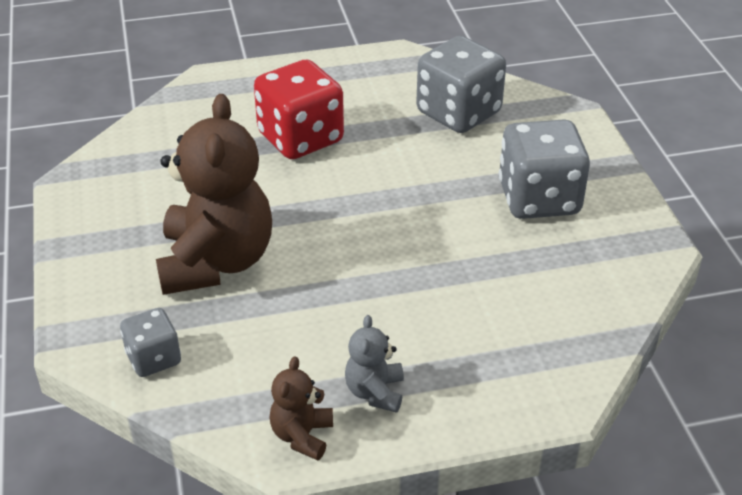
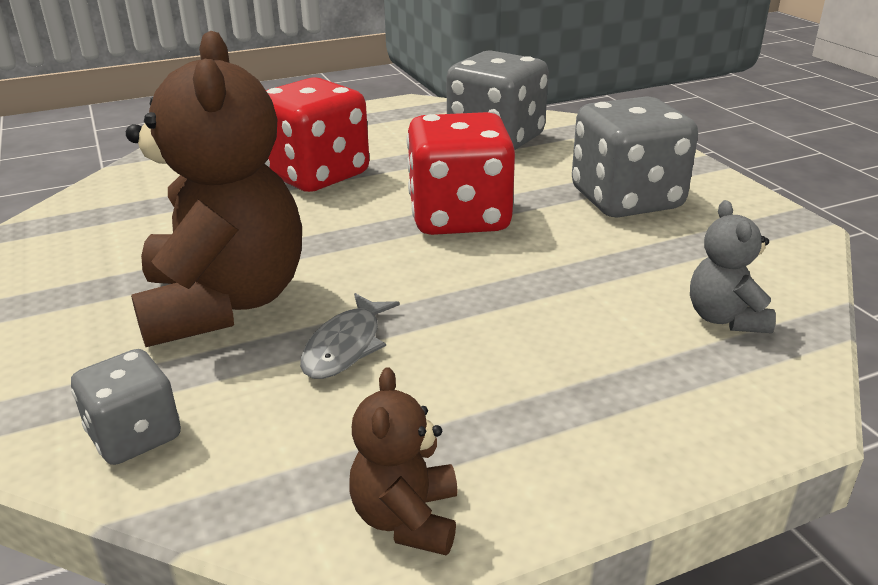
camera: 10 degrees left, 10 degrees down
(291, 310) = (346, 346): none -> grey fish
(375, 392) = (506, 436): grey teddy bear -> grey teddy bear (725, 318)
(401, 201) = (459, 218): none -> red dice

